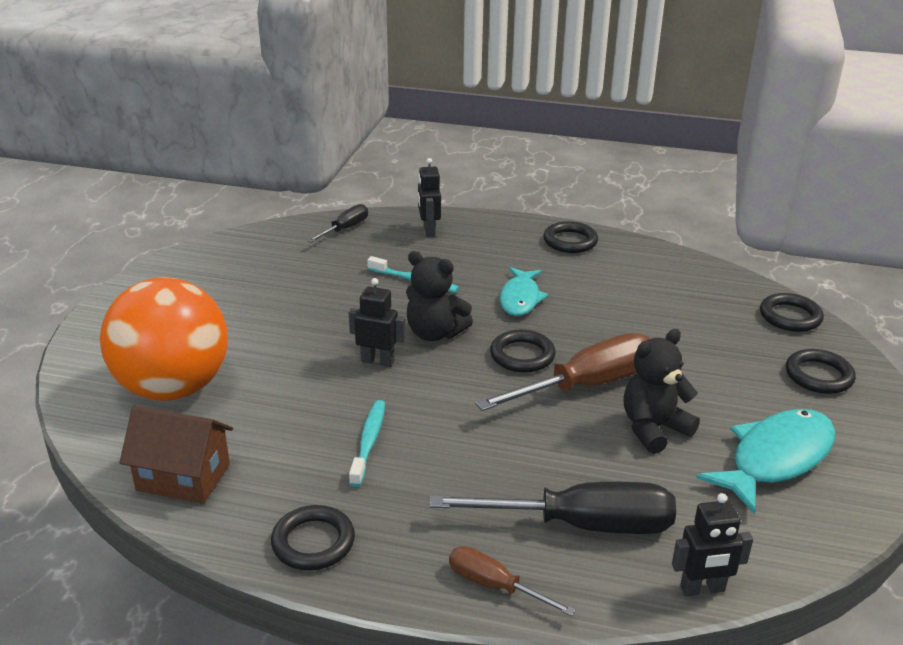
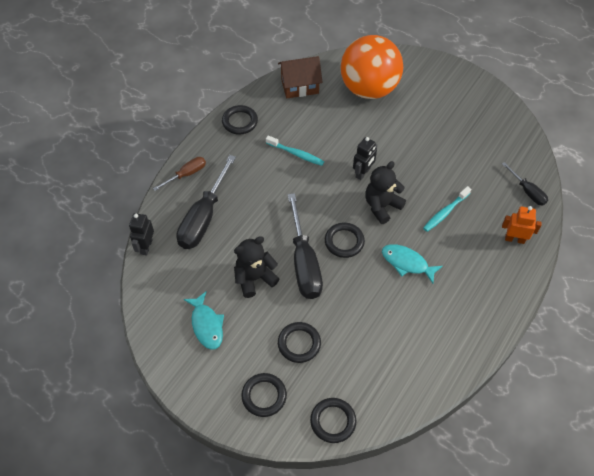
camera: 110 degrees right, 25 degrees up
(183, 477) = (300, 86): brown house -> brown house turned 45 degrees clockwise
(429, 230) = (514, 239): black robot -> orange robot
(570, 241) = (478, 324): black ring -> black ring (299, 343)
(587, 385) = (304, 263): brown screwdriver -> black screwdriver
(653, 429) = (254, 278): black teddy bear -> black teddy bear turned 105 degrees counterclockwise
(775, 459) = (206, 325): turquoise fish -> turquoise fish, size x0.65

